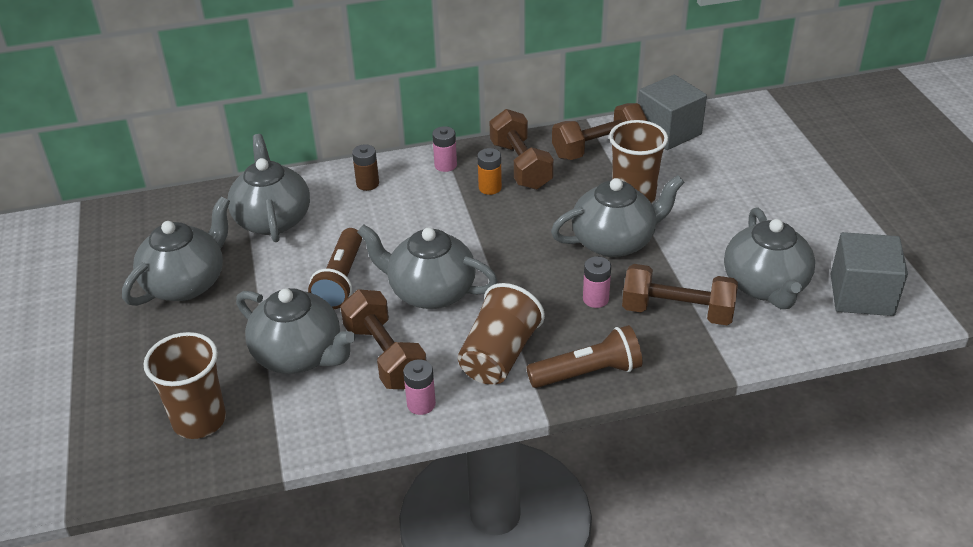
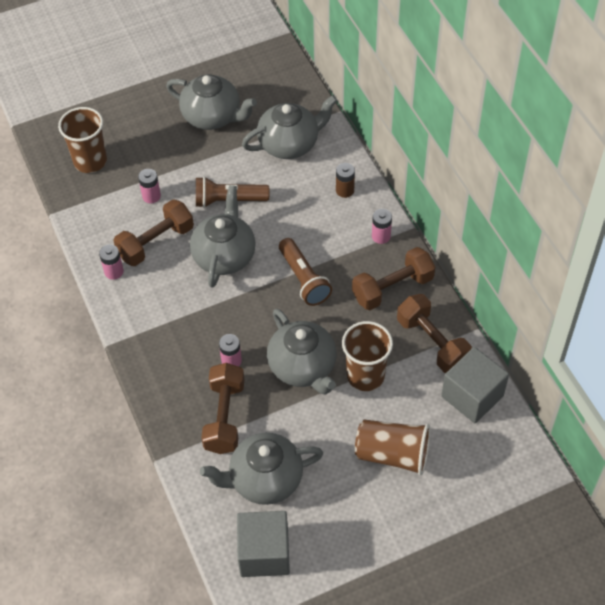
camera: 80 degrees right, 15 degrees up
(300, 355) = (151, 196): grey teapot -> pink battery
(490, 188) = (357, 271): orange battery -> none
(499, 355) = (164, 308): brown cup -> brown cup (392, 454)
(588, 373) = (152, 364): brown flashlight -> brown flashlight (303, 279)

